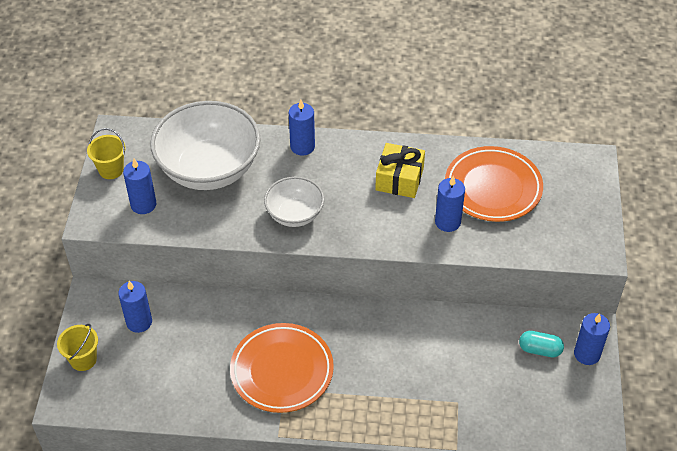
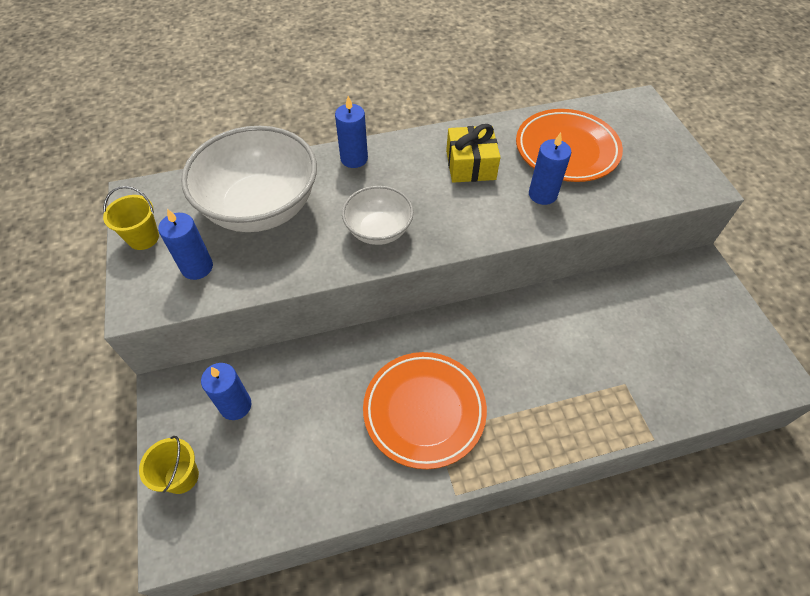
camera: 20 degrees left, 5 degrees up
(540, 350) = (670, 301): turquoise capsule -> none
(587, 354) = (714, 291): blue candle -> none

